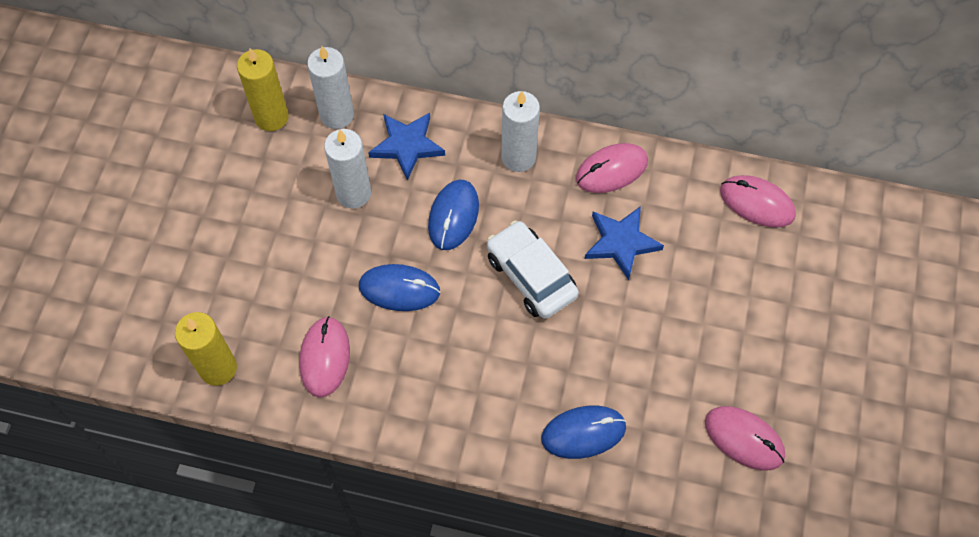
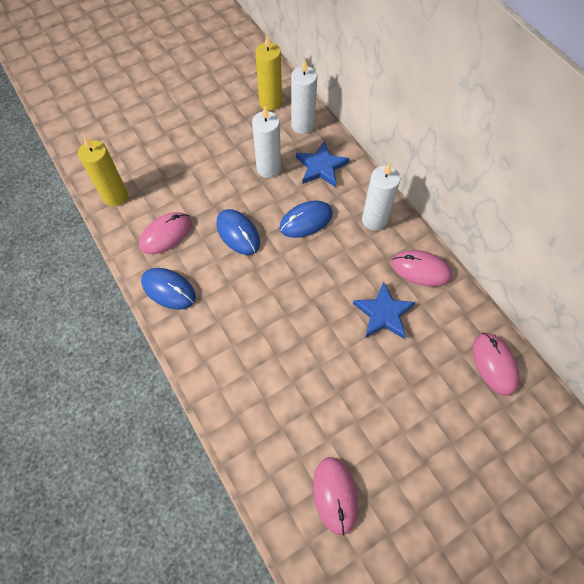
camera: 45 degrees right, 0 degrees up
(531, 276) = (313, 286): white car -> none
(583, 433) = (247, 397): blue mouse -> blue mouse (168, 289)

